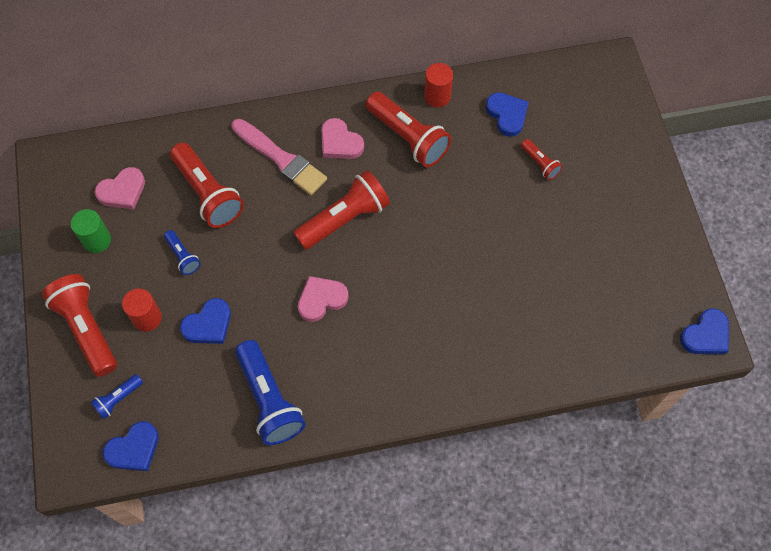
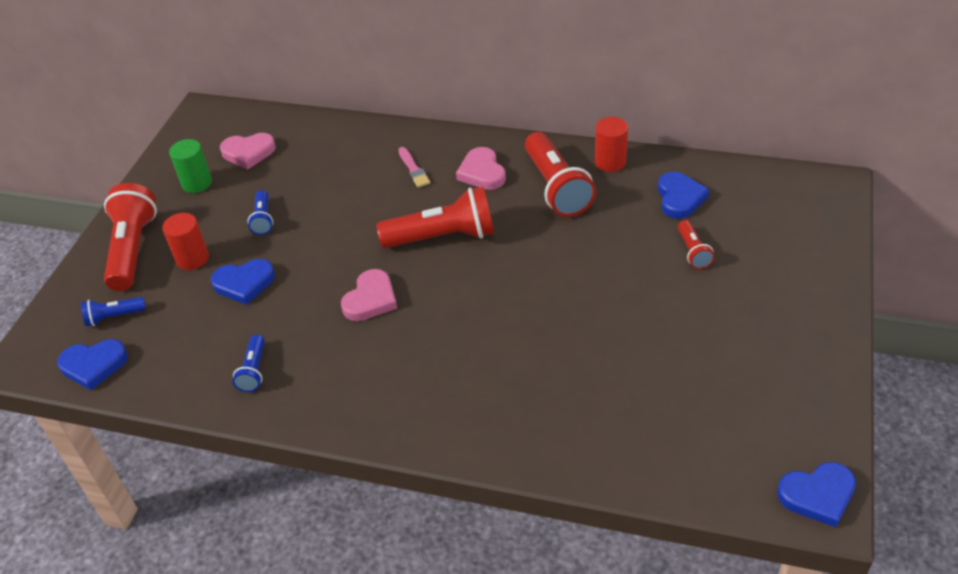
camera: 30 degrees right, 20 degrees down
(208, 193) = (324, 177): red flashlight -> none
(269, 399) = (254, 371): blue flashlight -> blue flashlight, size x0.50
(281, 159) = (413, 169): pink brush -> pink brush, size x0.50
(321, 299) = (370, 299): pink heart -> pink heart turned 120 degrees clockwise

